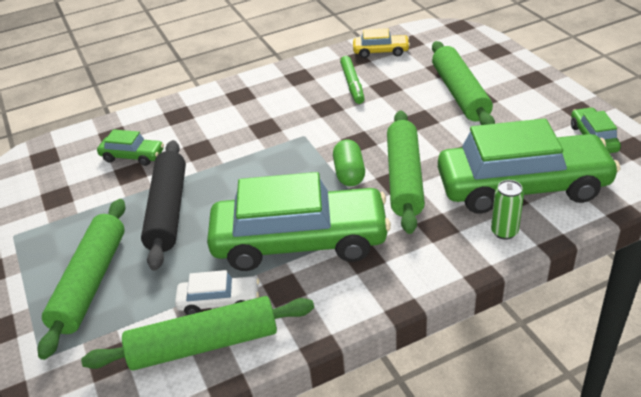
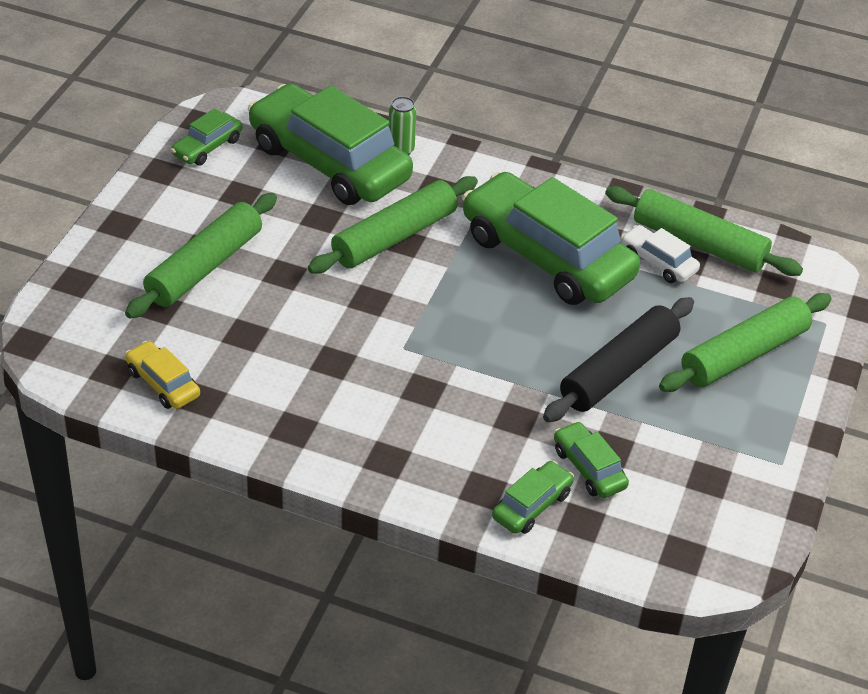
camera: 140 degrees left, 5 degrees up
(145, 125) = (532, 505): none -> green car
(349, 173) = (427, 277): green capsule -> none
(352, 84) = (266, 366): green marker -> none

